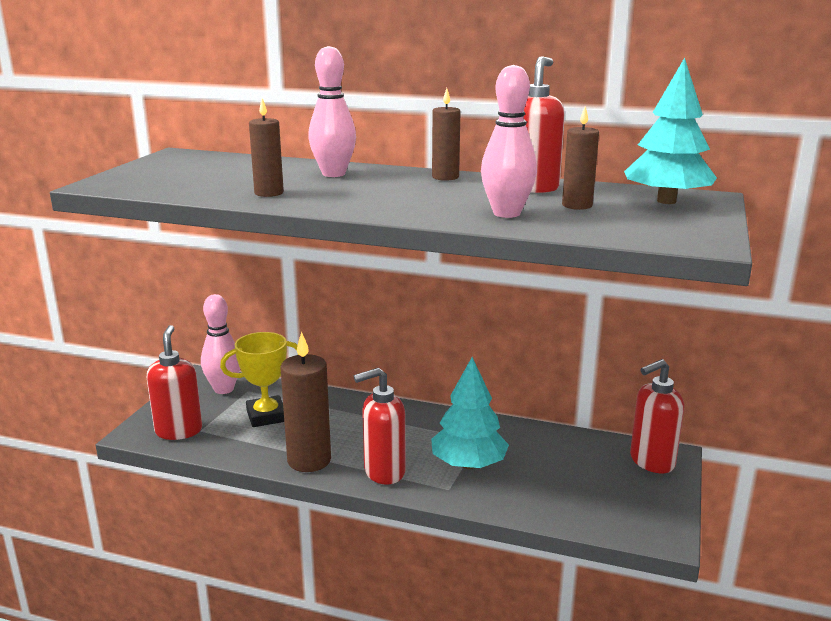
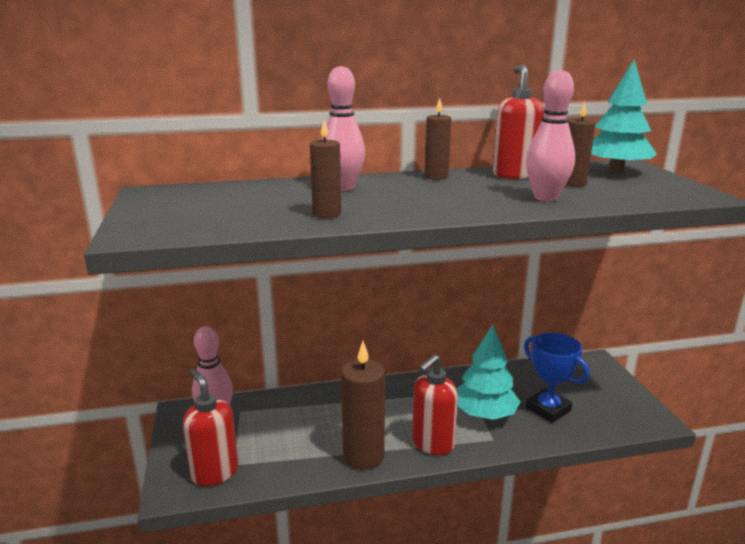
camera: 30 degrees left, 0 degrees up
(266, 416) = (283, 429): yellow trophy -> none
(544, 482) = (548, 409): none -> blue trophy
(651, 462) = (591, 370): red soap dispenser -> none

